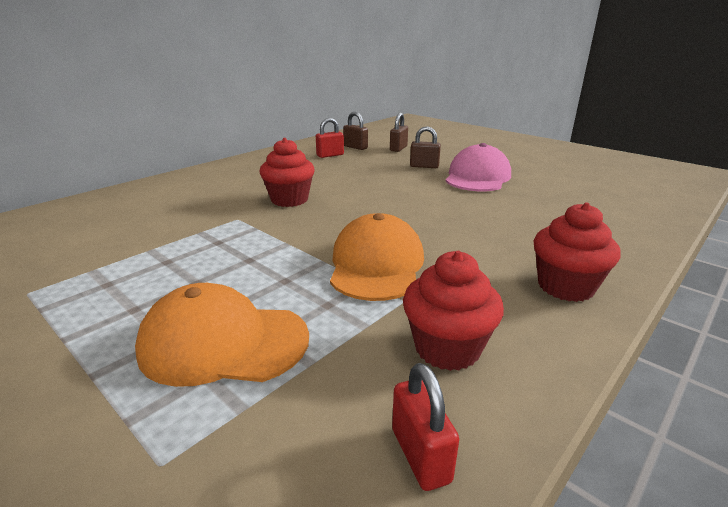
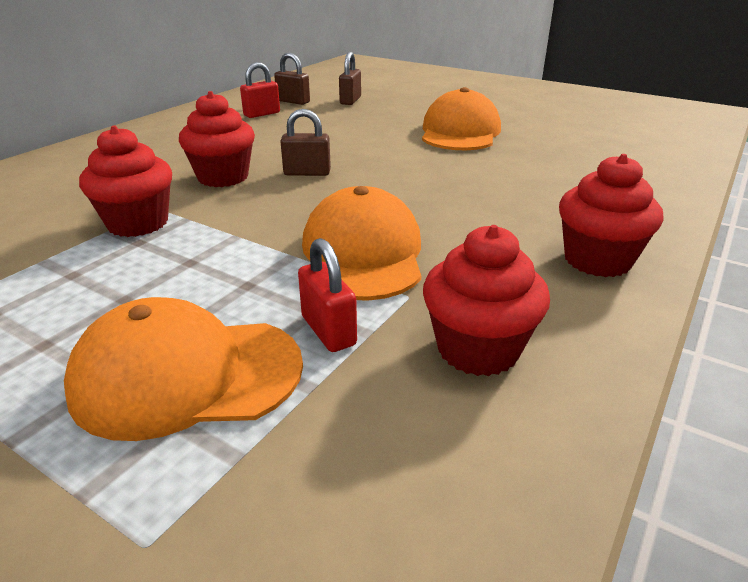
camera: 10 degrees left, 5 degrees up
(221, 229) = (138, 223): none -> red cupcake
(420, 455) = (479, 482): red padlock -> red padlock (328, 331)
(424, 166) = (389, 122): brown padlock -> brown padlock (307, 173)
(477, 177) = (460, 132): pink cap -> orange cap

